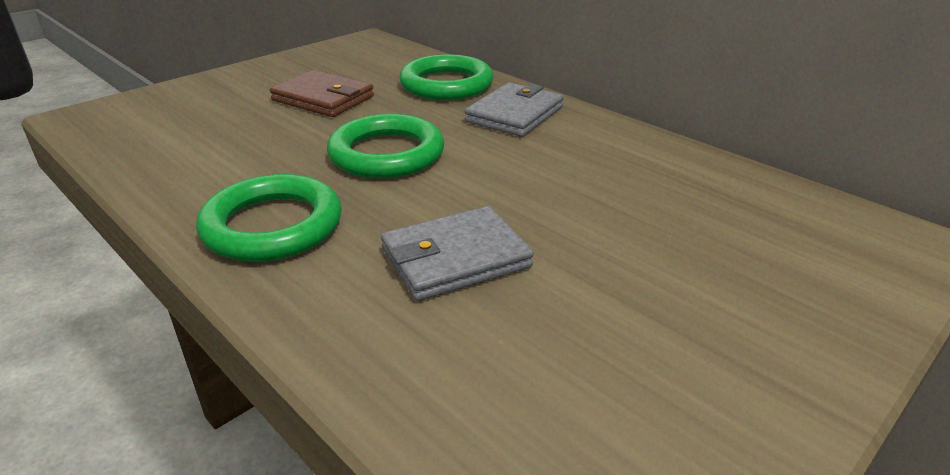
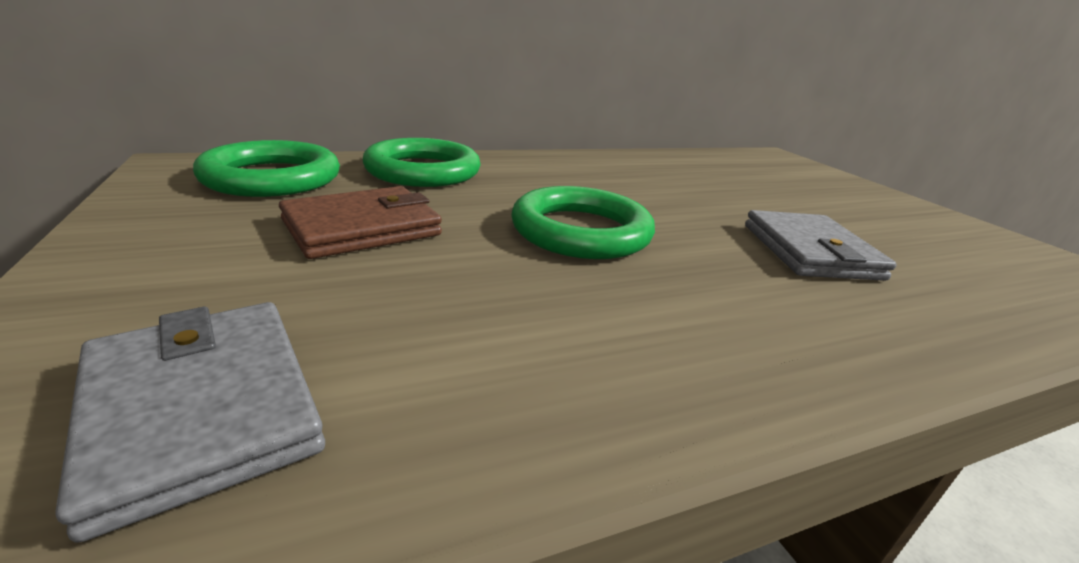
camera: 70 degrees left, 5 degrees down
(272, 226) = (744, 327): green ring -> green ring (272, 178)
(515, 114) = (536, 170): grey wallet -> grey wallet (203, 408)

